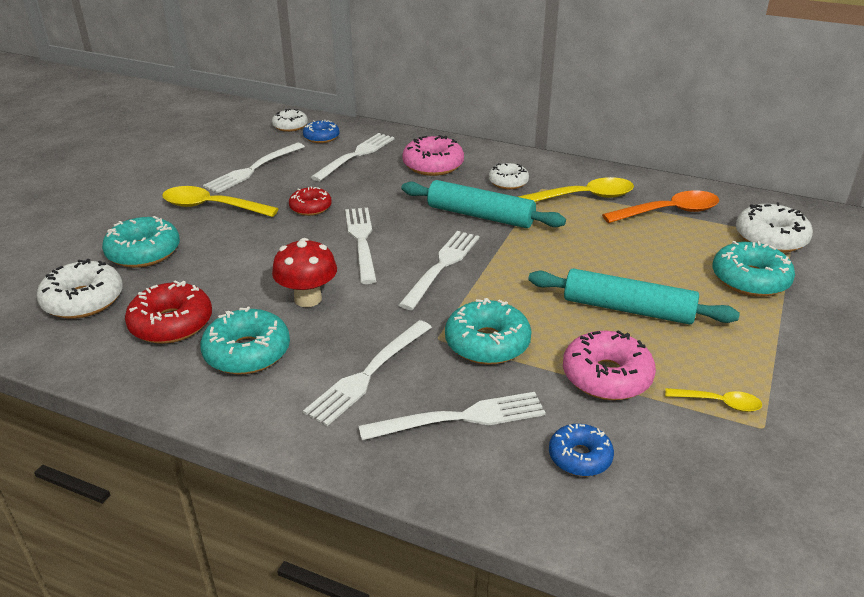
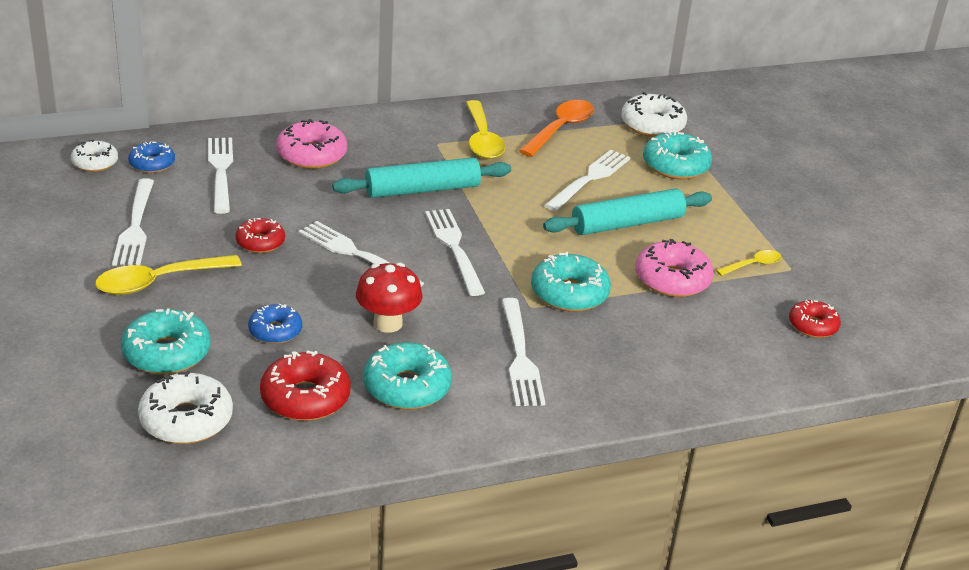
camera: 45 degrees left, 0 degrees up
(461, 417) = (621, 353): white fork -> white fork (589, 179)
(508, 182) = (402, 148): white donut -> none
(580, 457) = (719, 340): blue donut -> blue donut (275, 331)
(584, 197) = (482, 139): yellow spoon -> yellow spoon turned 135 degrees clockwise
(713, 499) = (812, 326): none -> red donut

